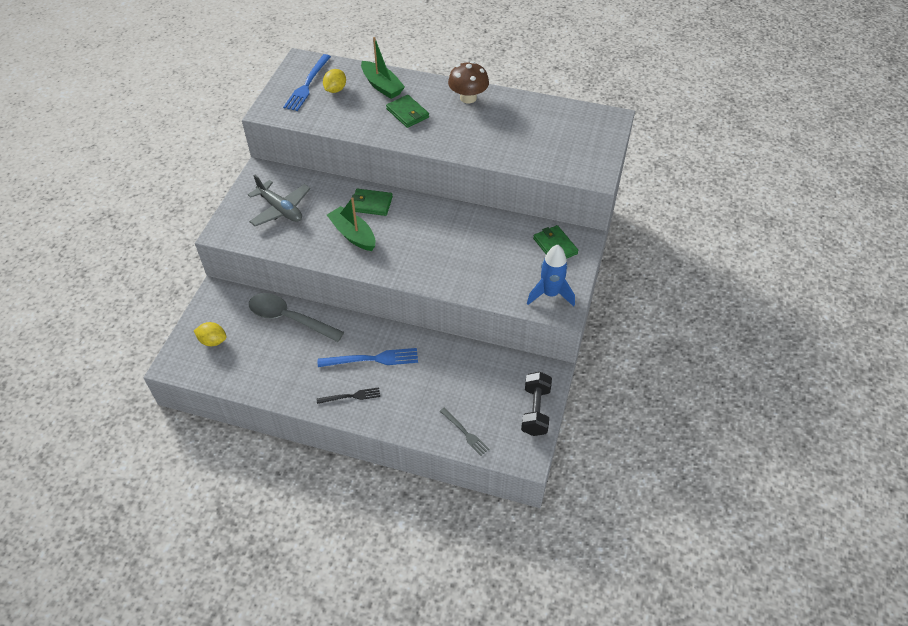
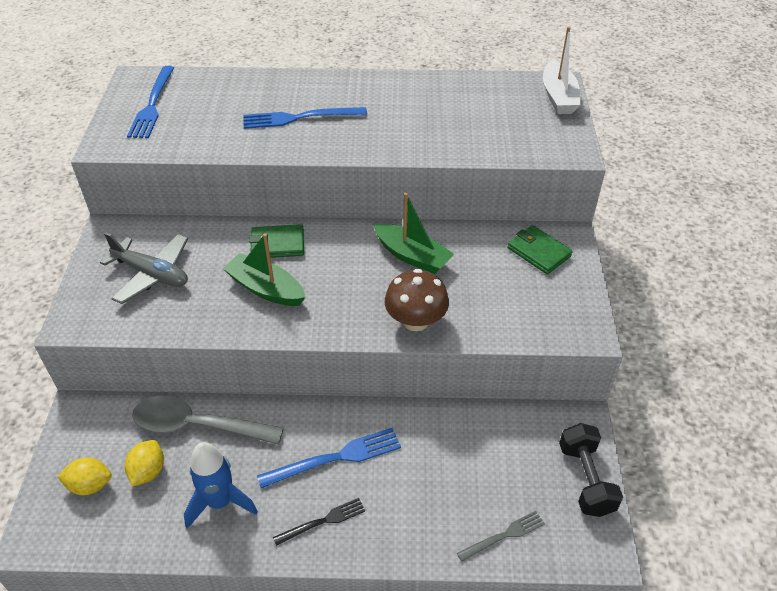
camera: 15 degrees left, 5 degrees down
(335, 90) = (193, 105): yellow lemon -> yellow lemon (148, 471)
(382, 86) = (254, 91): green boat -> green boat (412, 256)
(407, 113) = (300, 118): green wallet -> blue fork
(465, 432) = (503, 536): grey fork -> grey fork turned 60 degrees counterclockwise
(468, 98) = (371, 88): brown mushroom -> brown mushroom (415, 321)
(550, 294) = (560, 314): blue rocket -> blue rocket (220, 502)
(607, 129) = (558, 97): none -> white boat

